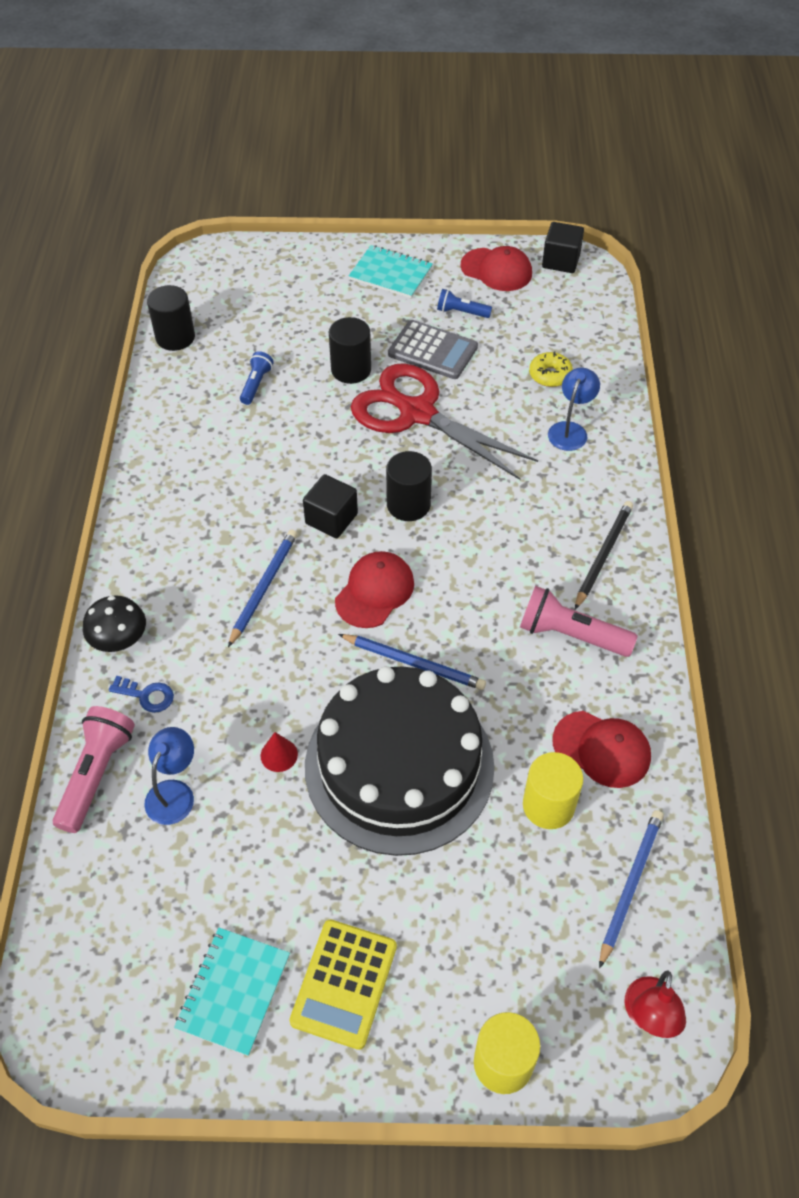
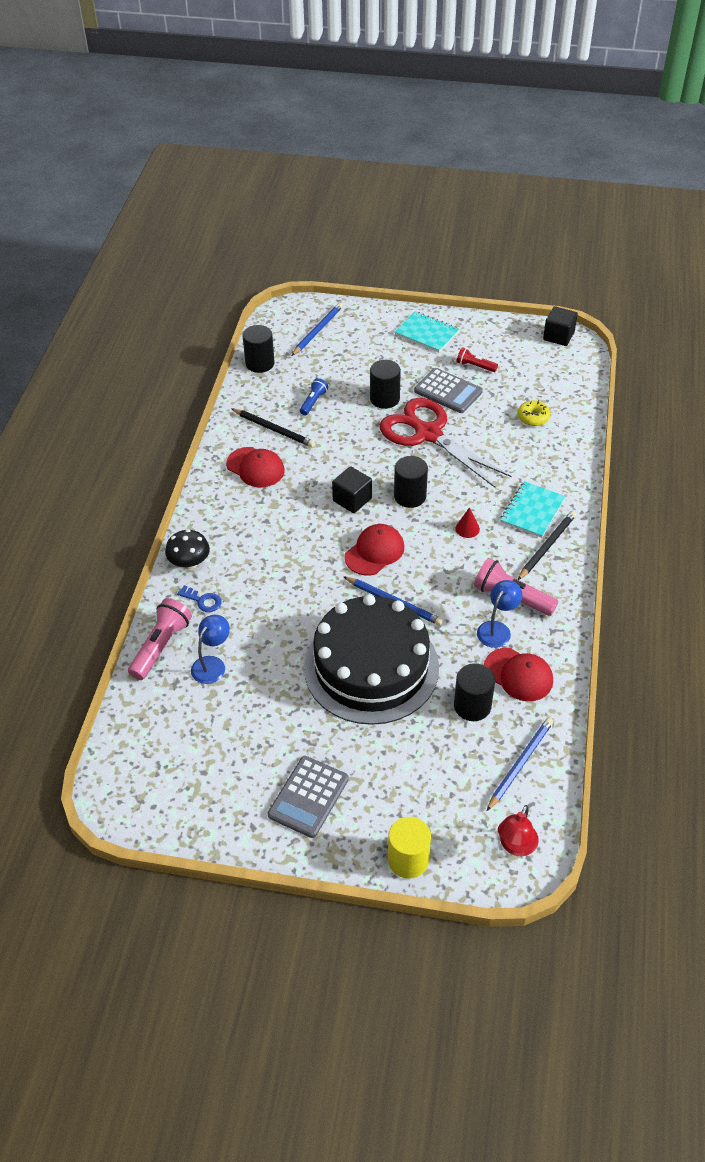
camera: 10 degrees right, 5 degrees down
(209, 429) = (274, 429): none -> black pencil
(233, 991) = (233, 791): turquoise notebook -> turquoise notebook (532, 511)
(263, 587) = (296, 540): blue pencil -> blue pencil (317, 331)
(279, 755) = (288, 650): red cone -> red cone (467, 529)
(344, 983) = (308, 797): yellow calculator -> grey calculator
(461, 312) = (475, 366): blue flashlight -> red flashlight
(496, 270) = (507, 338): red cap -> red cap (255, 467)
(548, 805) = (472, 706): yellow cylinder -> black cylinder
(570, 430) = (540, 457): blue lamp -> blue lamp (497, 629)

